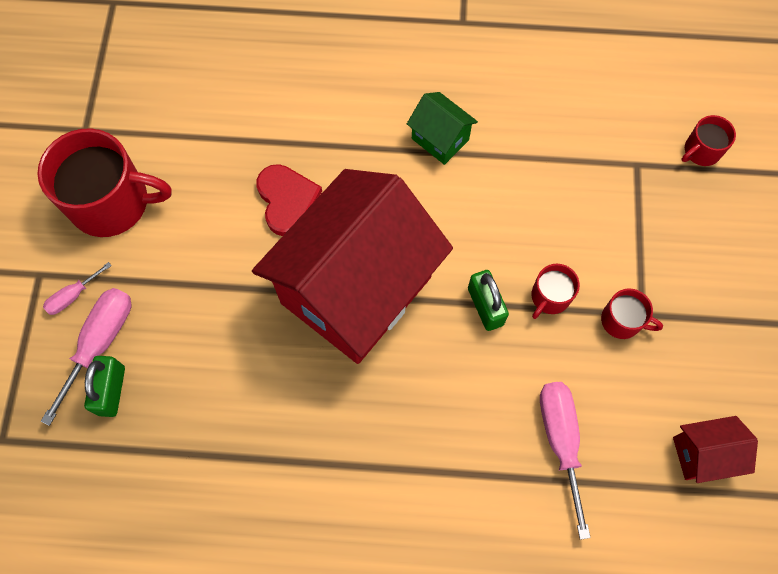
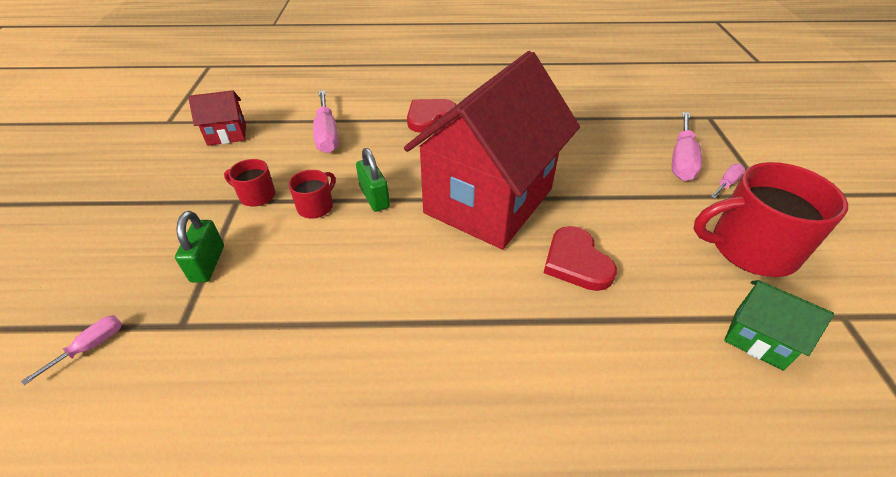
camera: 175 degrees right, 25 degrees down
(111, 390) = (654, 139): green padlock -> green padlock (208, 263)
(414, 475) = (429, 117): none -> red heart
(440, 139) = (418, 336): green house -> green house (758, 339)
(701, 151) = (91, 346): red mug -> pink screwdriver

